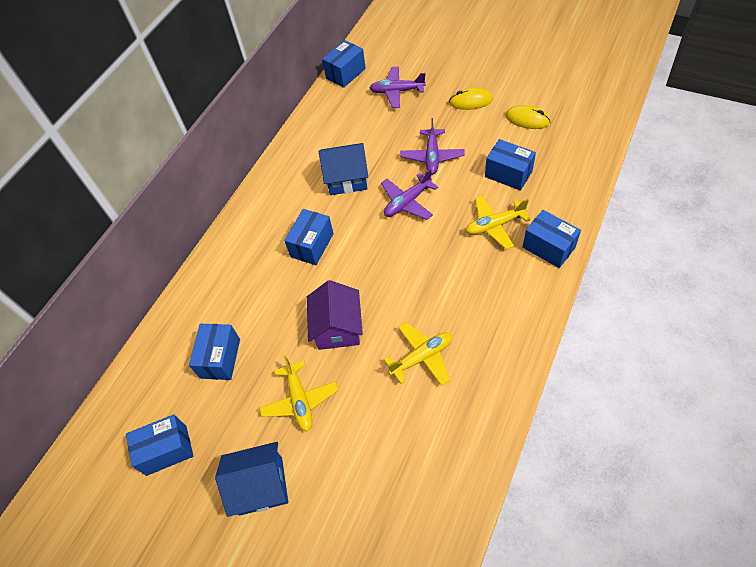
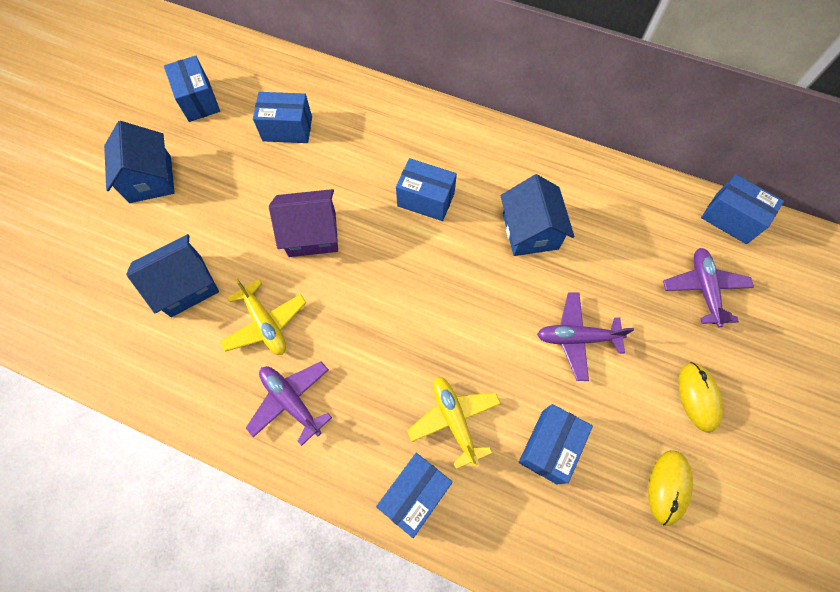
camera: 80 degrees right, 10 degrees up
(300, 400) = (231, 204): yellow plane -> none
(384, 429) = (186, 285): none -> blue house
(407, 202) = (493, 305): purple plane -> purple plane (291, 401)

